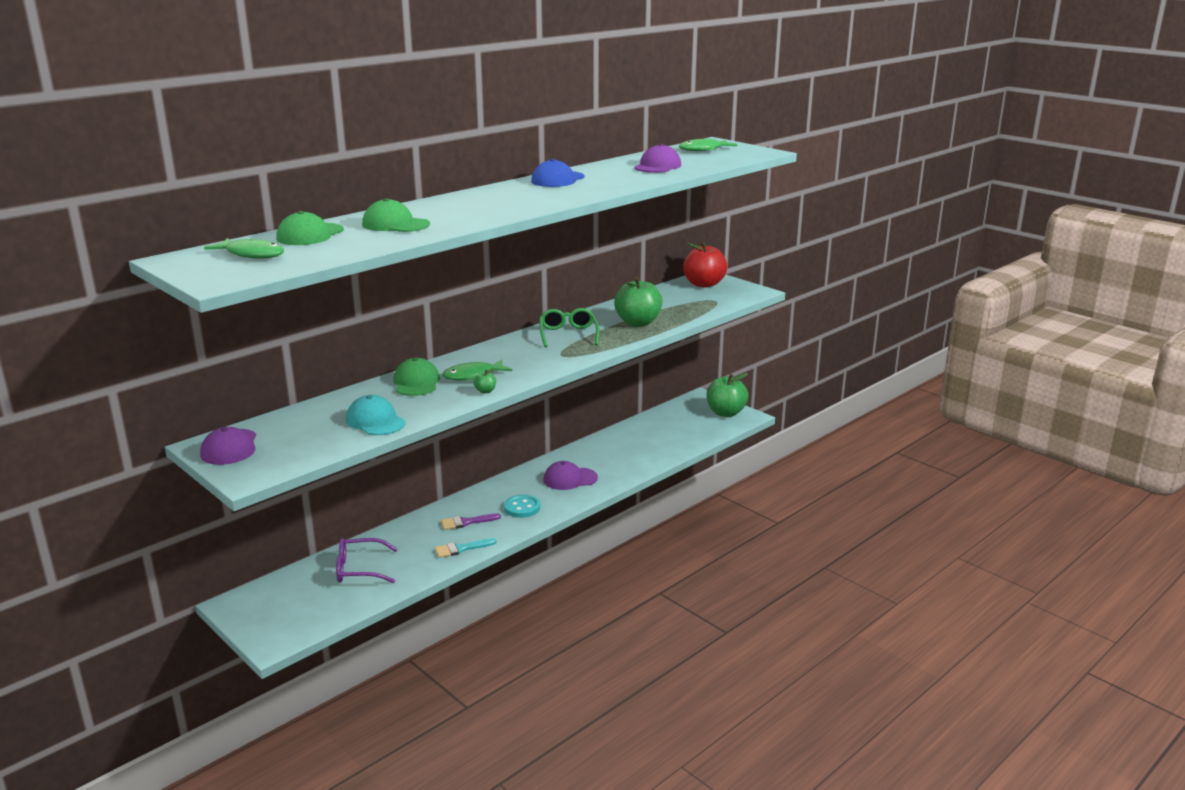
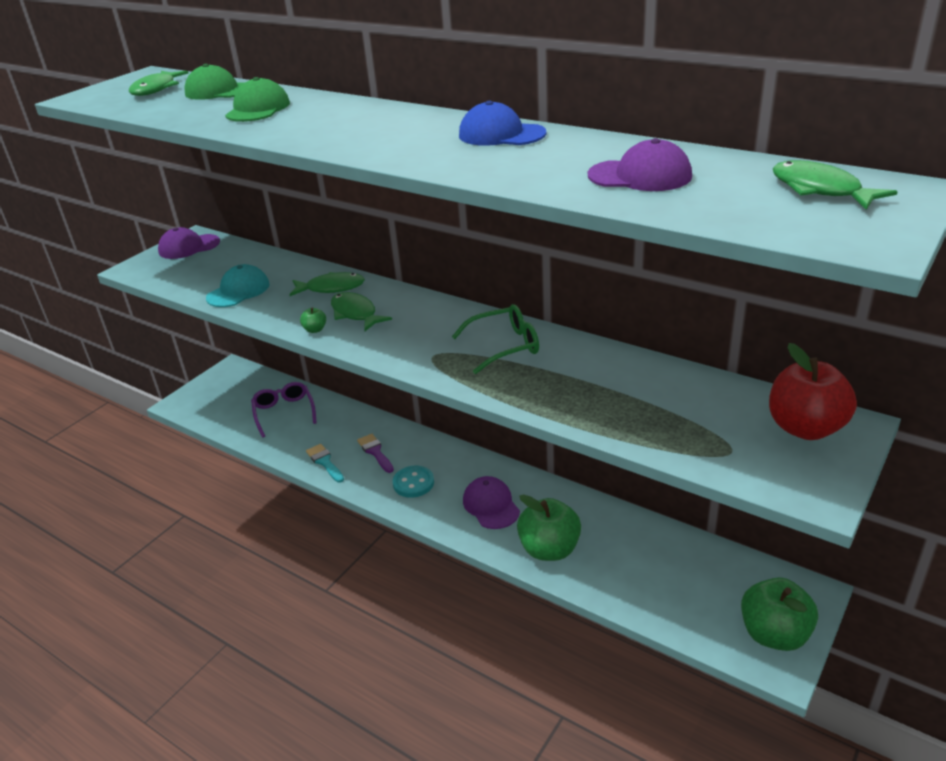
camera: 80 degrees right, 10 degrees up
(416, 382) = (331, 288): green cap -> green fish
(638, 323) = (577, 392): green apple -> green apple (549, 549)

